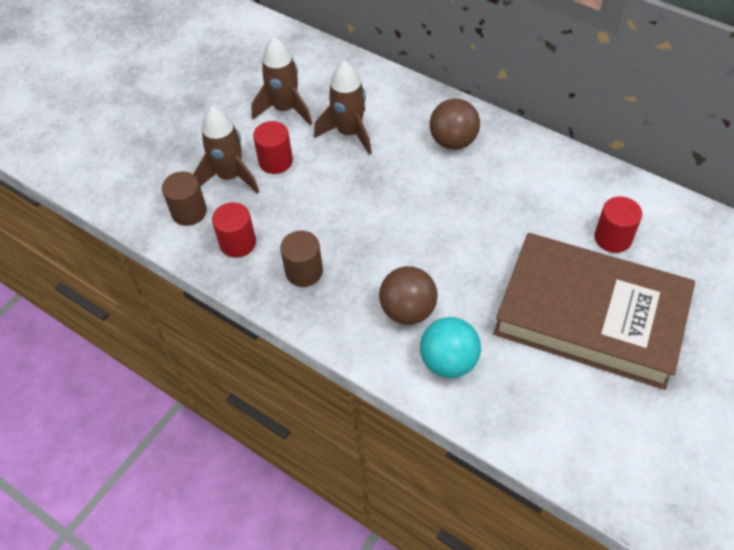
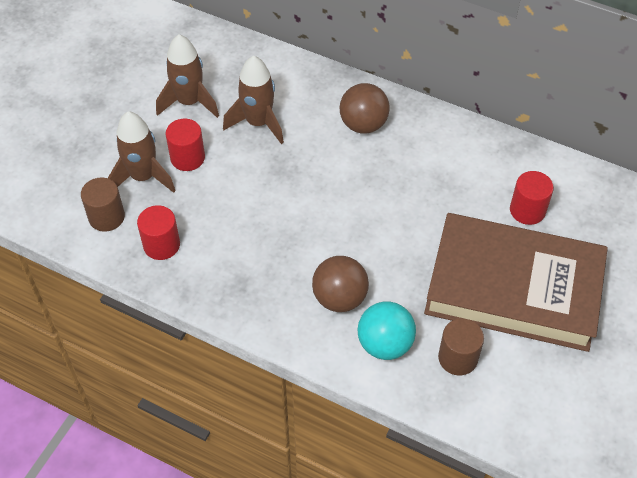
camera: 10 degrees left, 0 degrees up
(304, 271) = (232, 268): brown cylinder -> brown cylinder (457, 358)

